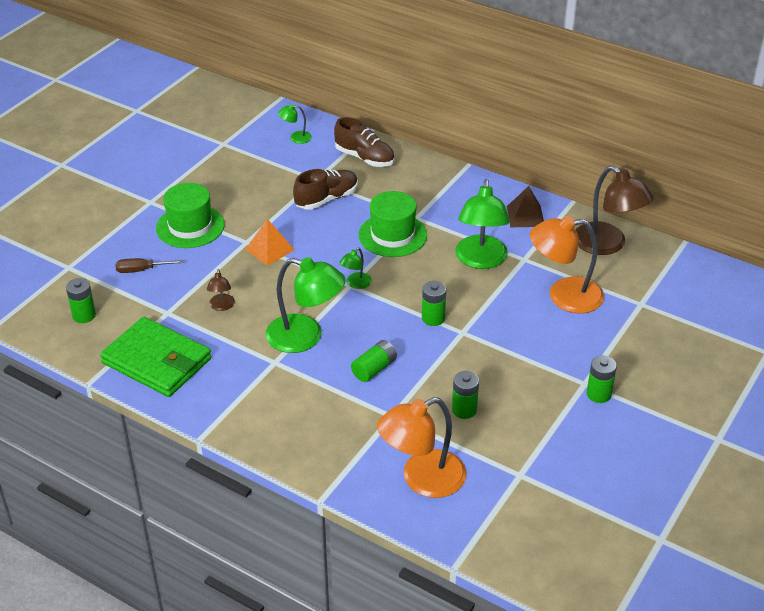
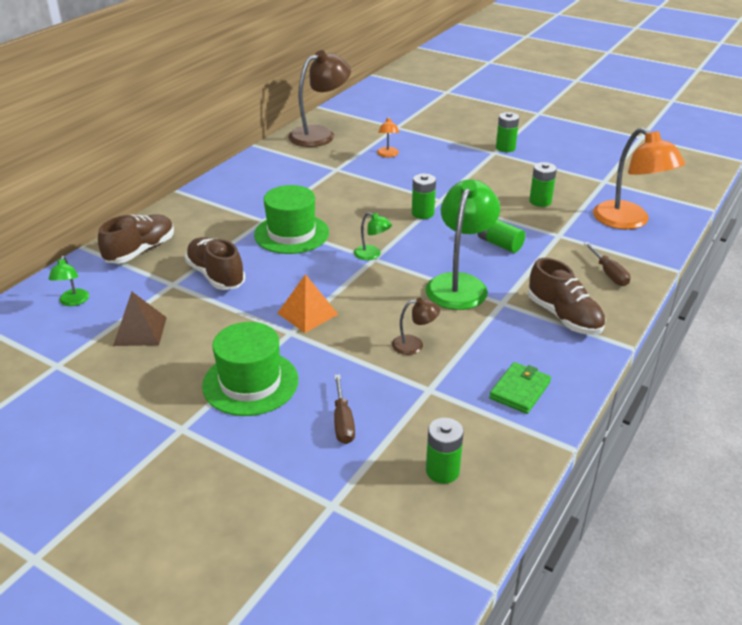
camera: 90 degrees left, 5 degrees down
(157, 361) = (520, 390): green wallet -> green wallet, size x0.50
(249, 400) = (564, 317): none -> brown shoe
(317, 443) = (609, 273): none -> brown screwdriver
(480, 260) = (337, 189): green lamp -> none
(525, 216) = (272, 166): brown pyramid -> brown pyramid (140, 331)
(564, 296) = (388, 155): orange lamp -> orange lamp, size x0.46

